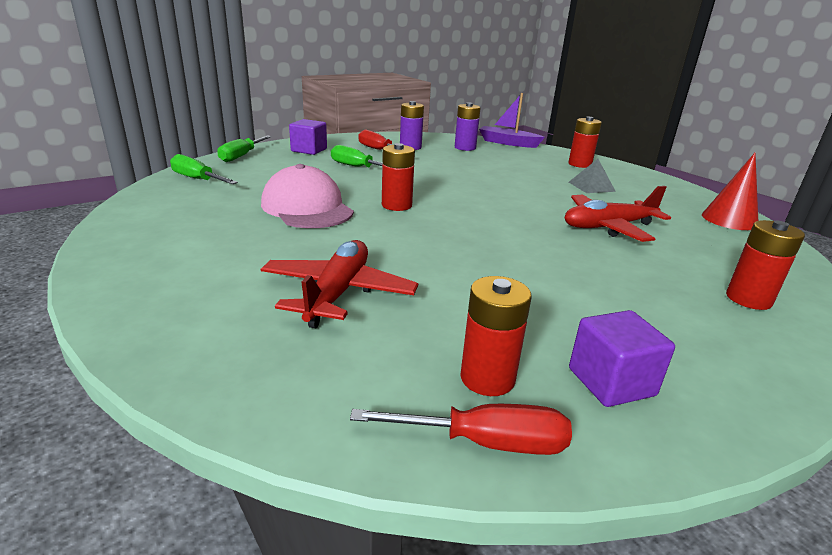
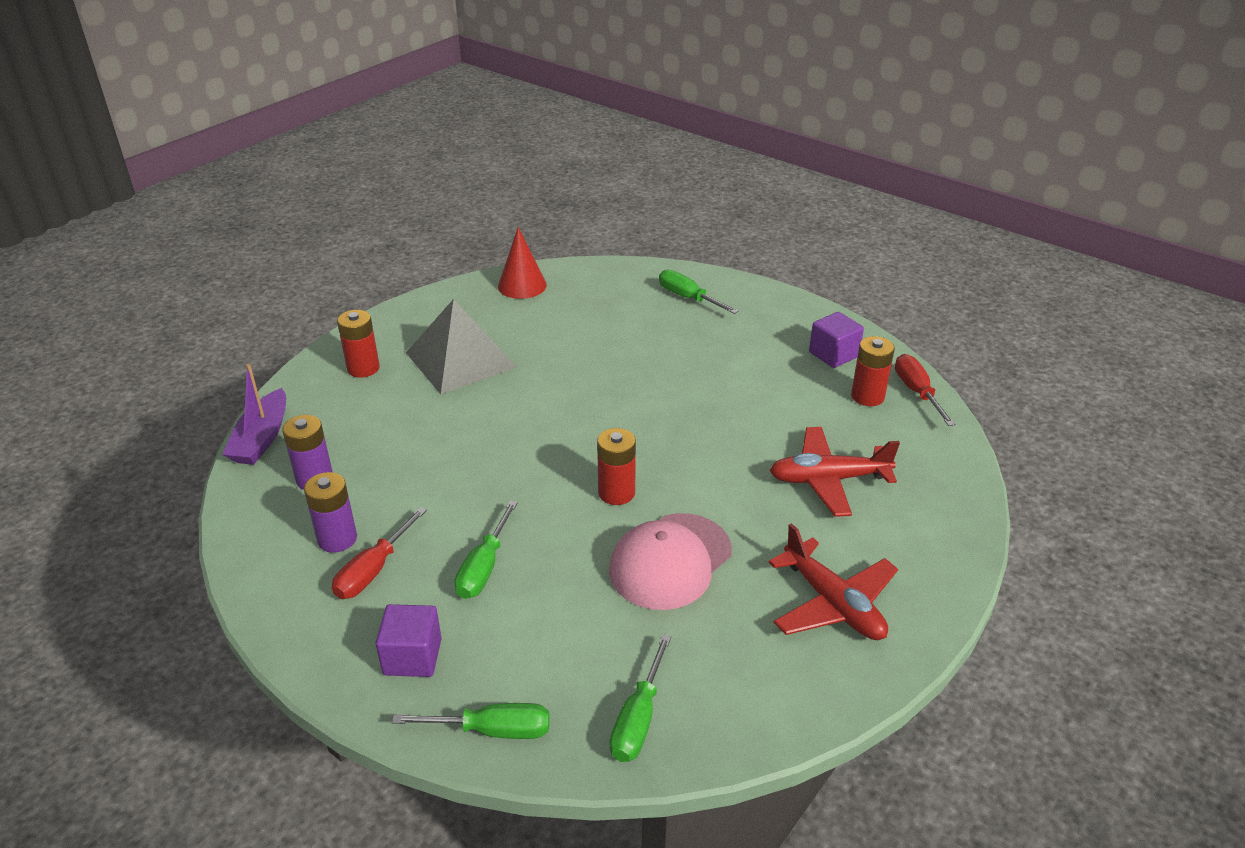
camera: 105 degrees left, 10 degrees up
(591, 186) = (460, 359): grey pyramid -> grey pyramid, size x2.06
(608, 227) = (587, 351): red plane -> red plane (833, 604)
(748, 299) = (688, 298): red battery -> green screwdriver

